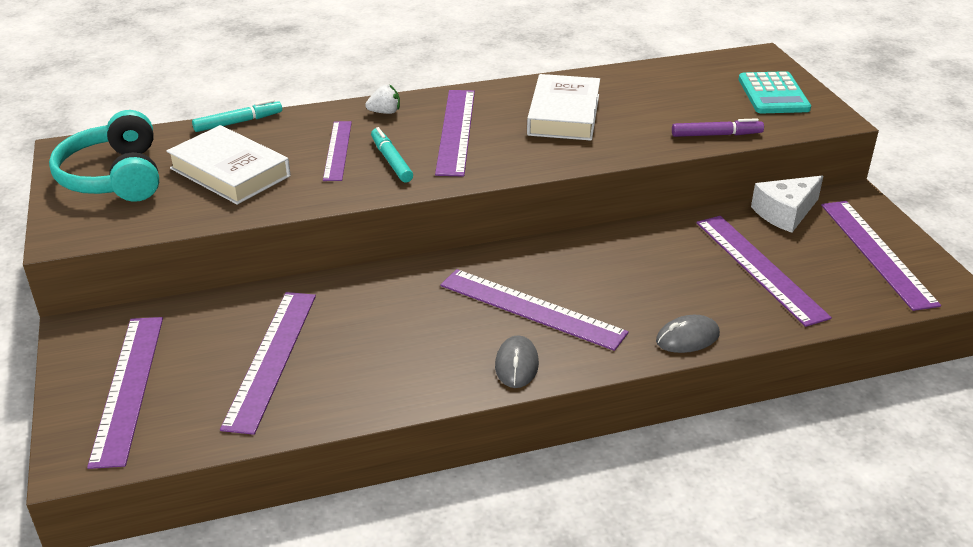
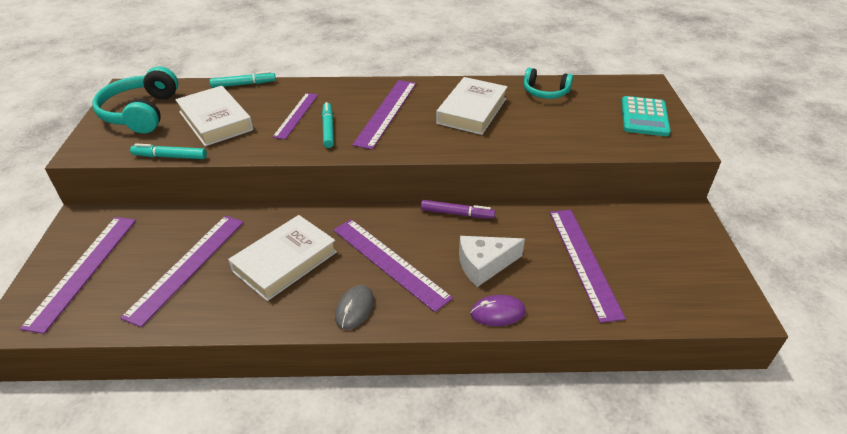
camera: 15 degrees right, 5 degrees up
(197, 224) = (170, 157): none -> turquoise marker
(385, 112) = (345, 91): white strawberry -> none
(398, 330) = (285, 261): none -> white book
(642, 81) = (545, 92): none -> turquoise headphones
(687, 338) = (497, 313): grey mouse -> purple mouse
(716, 135) = (582, 145): purple marker -> purple marker (457, 214)
(785, 213) = (625, 216): white cheese -> white cheese (484, 265)
(876, 253) = (689, 265): purple ruler -> none

